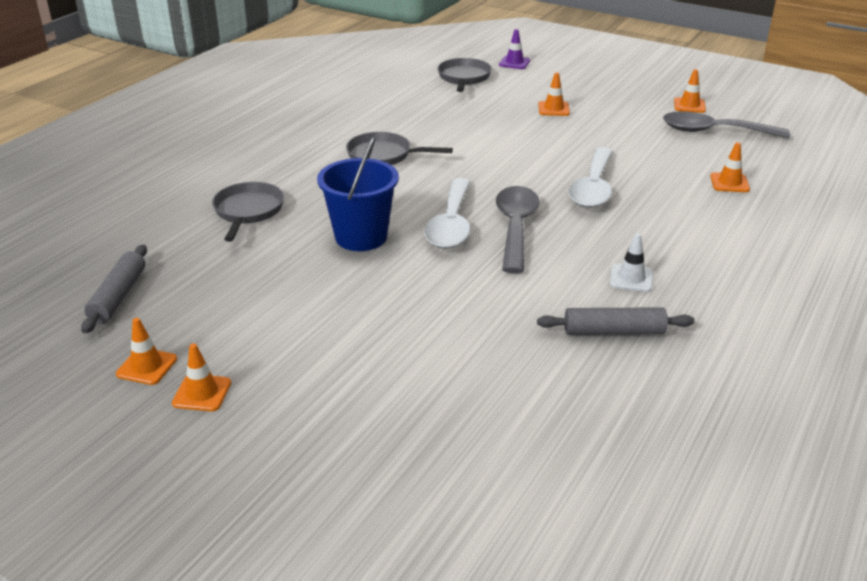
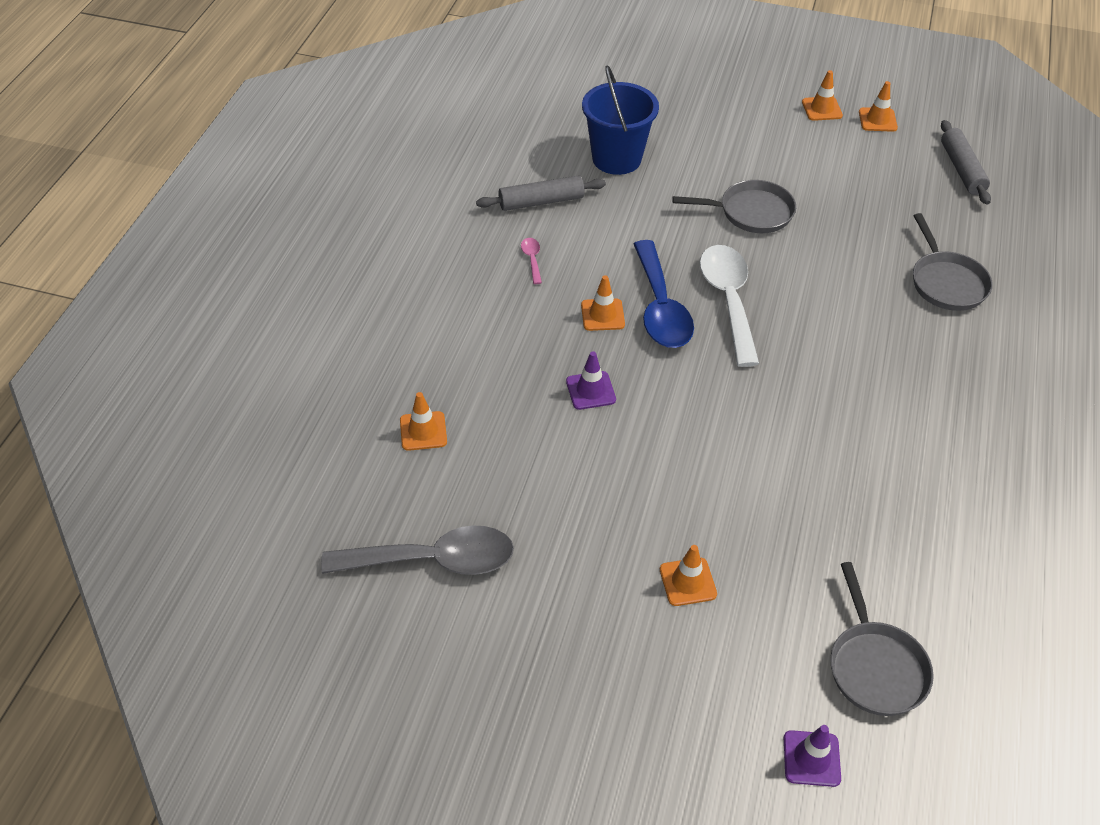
camera: 165 degrees right, 15 degrees up
(361, 237) = (808, 267): blue bucket -> blue bucket (616, 159)
(383, 155) = (870, 408): grey pan -> grey pan (751, 212)
(515, 227) = (660, 307): grey spoon -> blue spoon
(593, 187) = (590, 390): white spoon -> purple traffic cone
(631, 278) = (532, 259): white traffic cone -> pink spoon
(689, 105) = (469, 641): orange traffic cone -> orange traffic cone (602, 315)

